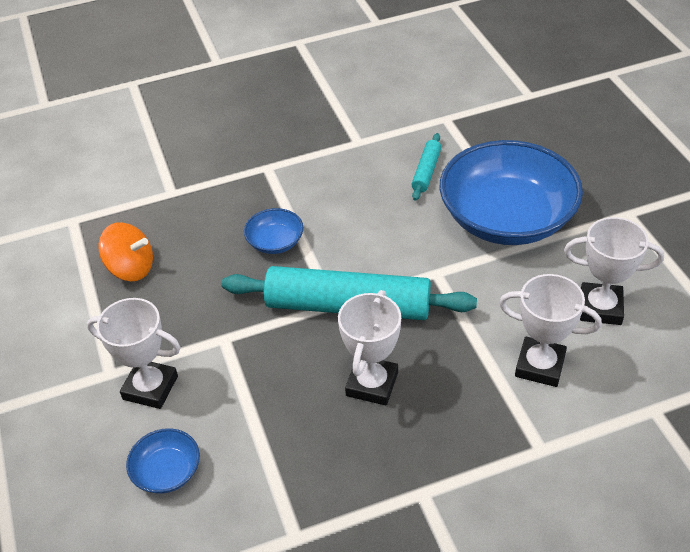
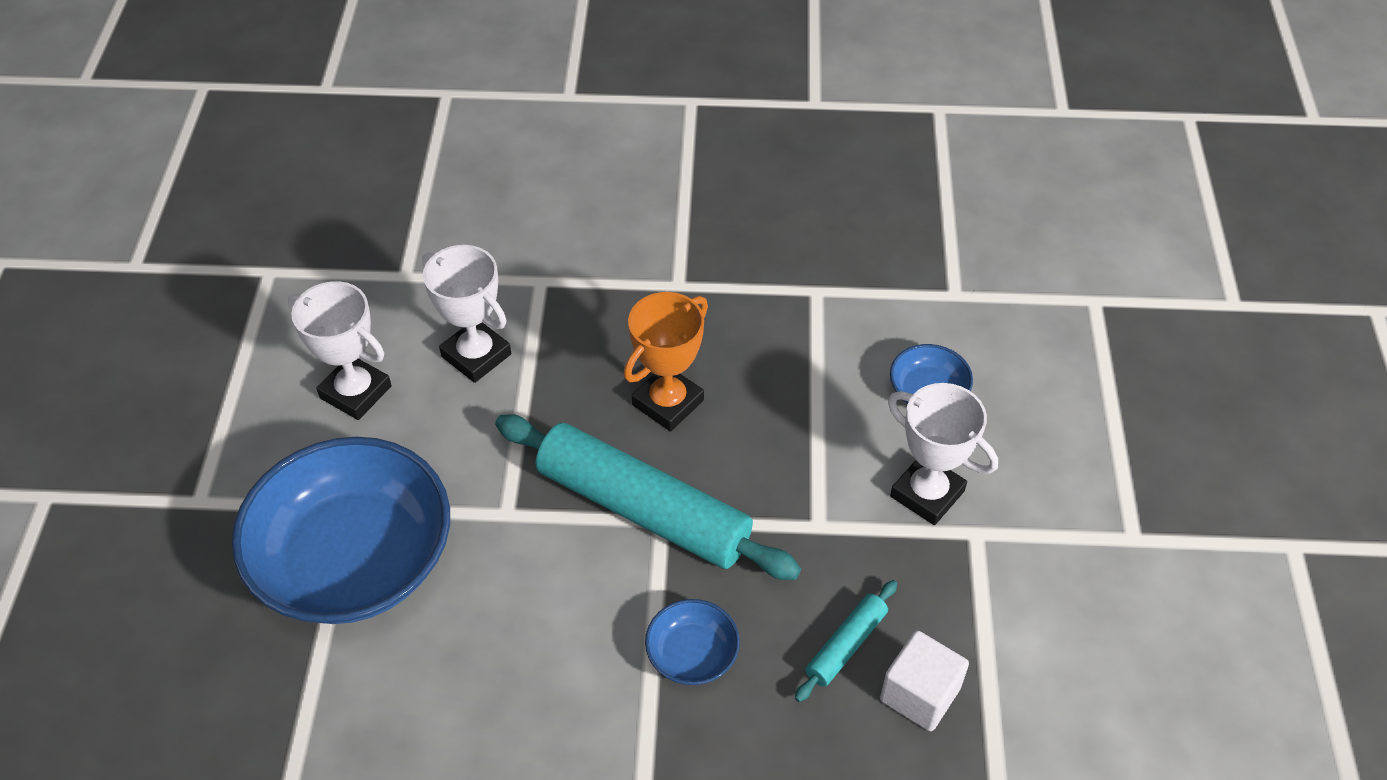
camera: 160 degrees left, 5 degrees up
(131, 268) = (919, 694): orange spinning top -> white cube
(372, 384) = (667, 402): white trophy -> orange trophy
(426, 171) = (398, 697): turquoise rolling pin -> turquoise rolling pin (845, 645)

